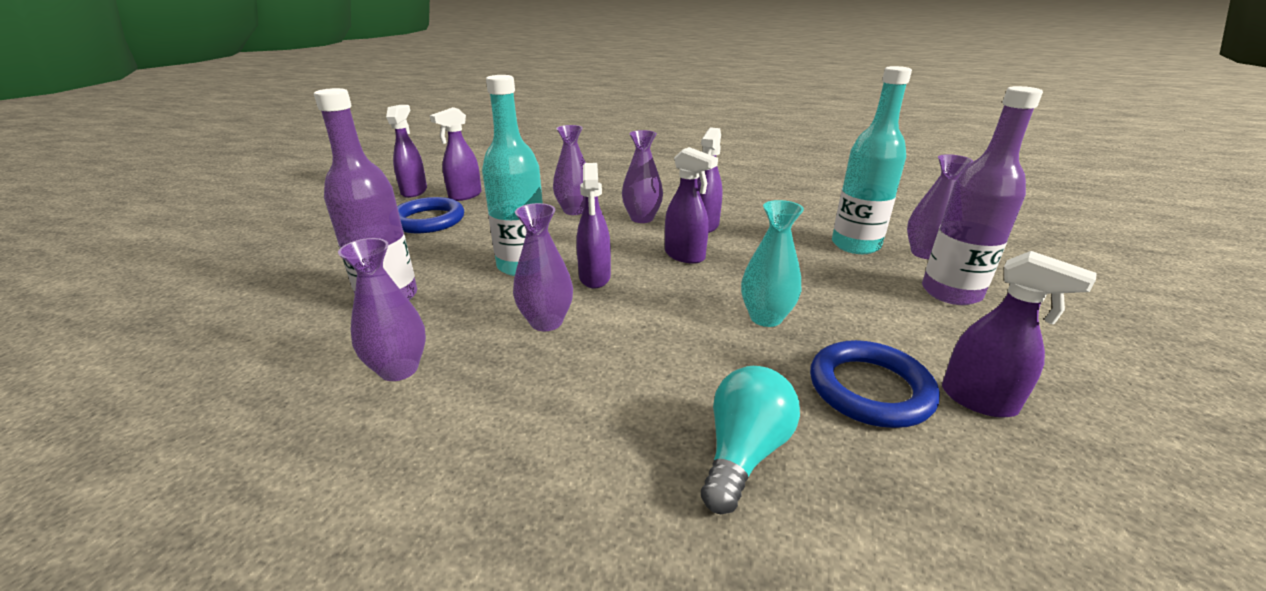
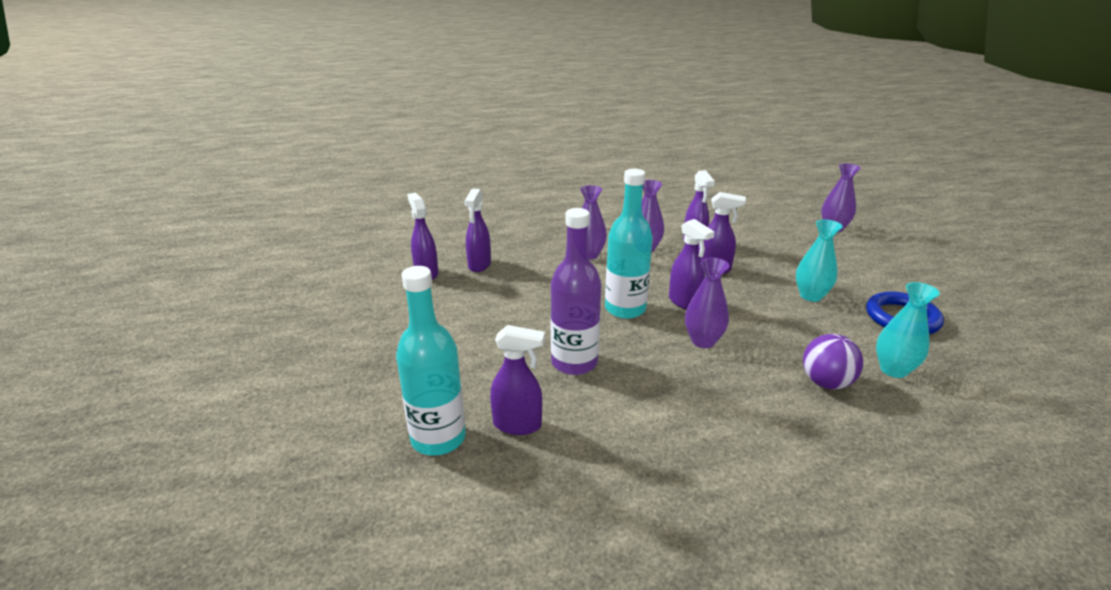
camera: 30 degrees left, 0 degrees up
(399, 369) = (668, 402): purple vase -> none
(428, 220) = (489, 295): blue ring -> none
(614, 427) = (826, 382): none -> purple ball
(744, 453) = (893, 370): turquoise light bulb -> turquoise vase
(855, 245) = (794, 233): turquoise bottle -> turquoise bottle (438, 438)
(951, 292) = (873, 251): purple bottle -> none
(979, 400) = (946, 307): purple spray bottle -> purple spray bottle (518, 425)

